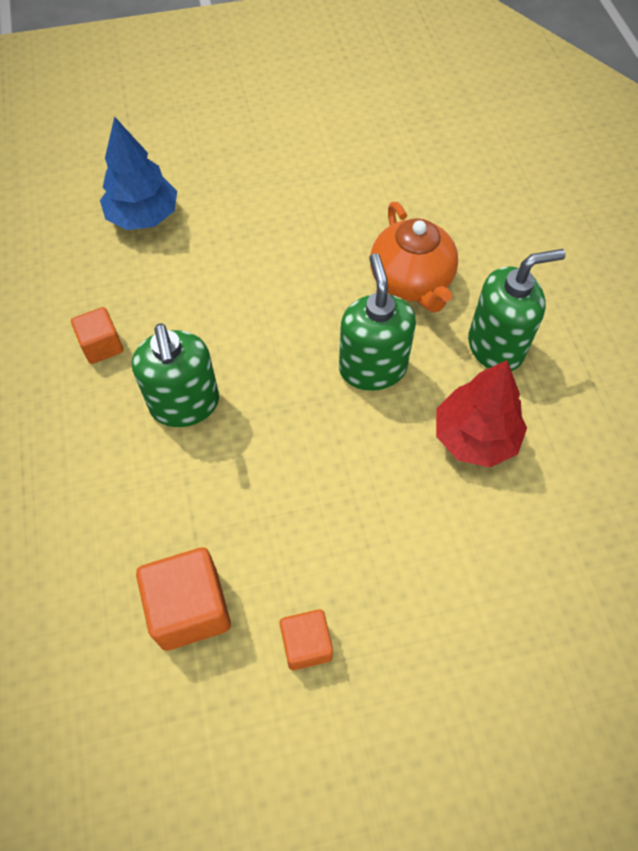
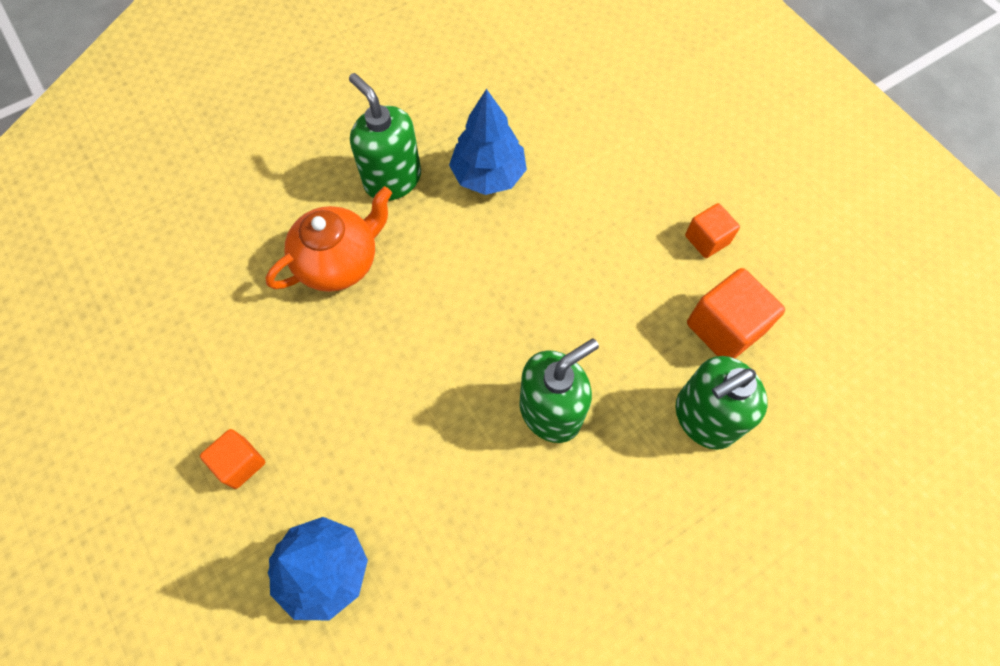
camera: 110 degrees left, 5 degrees up
(102, 346) = (517, 526): orange cube -> orange cube (240, 463)
(372, 368) = (450, 266): green soap dispenser -> green soap dispenser (704, 417)
(475, 437) = (488, 175): red tree -> blue tree

